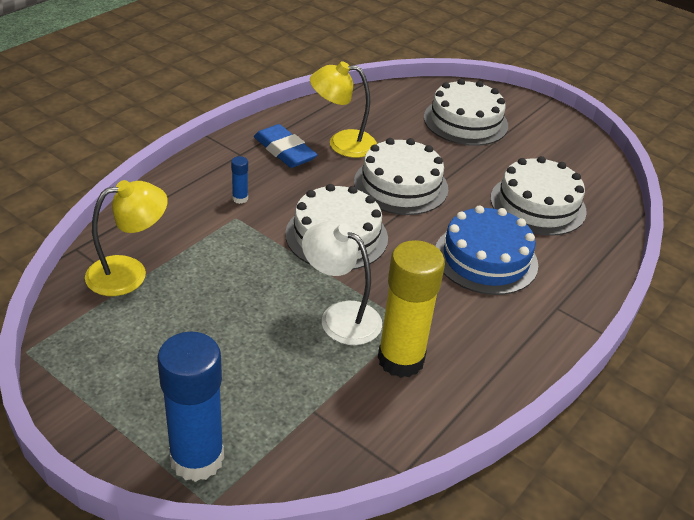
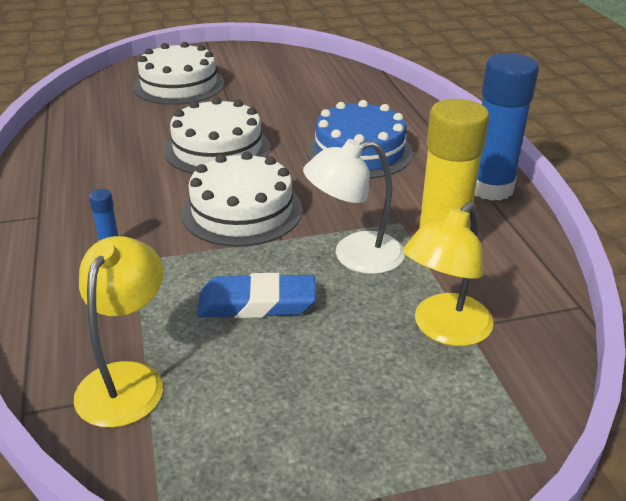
camera: 50 degrees left, 5 degrees down
(197, 458) = (475, 441): blue glue stick -> blue glue stick (490, 188)
(284, 151) = (77, 187): blue eraser -> blue eraser (257, 303)
(342, 143) = (116, 152): yellow lamp -> yellow lamp (444, 329)
(538, 204) = (323, 102): white cake -> none

